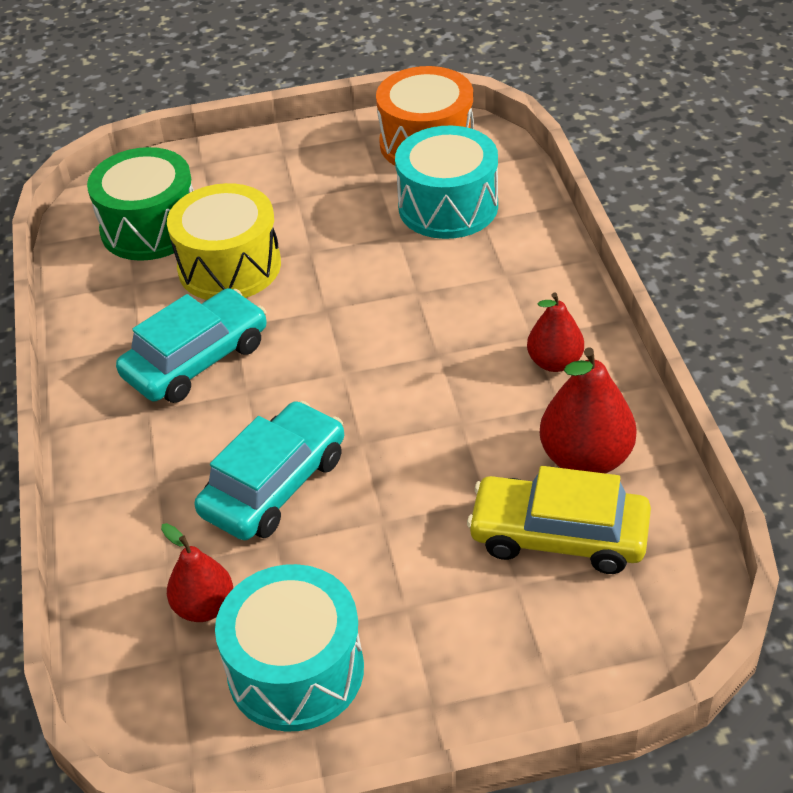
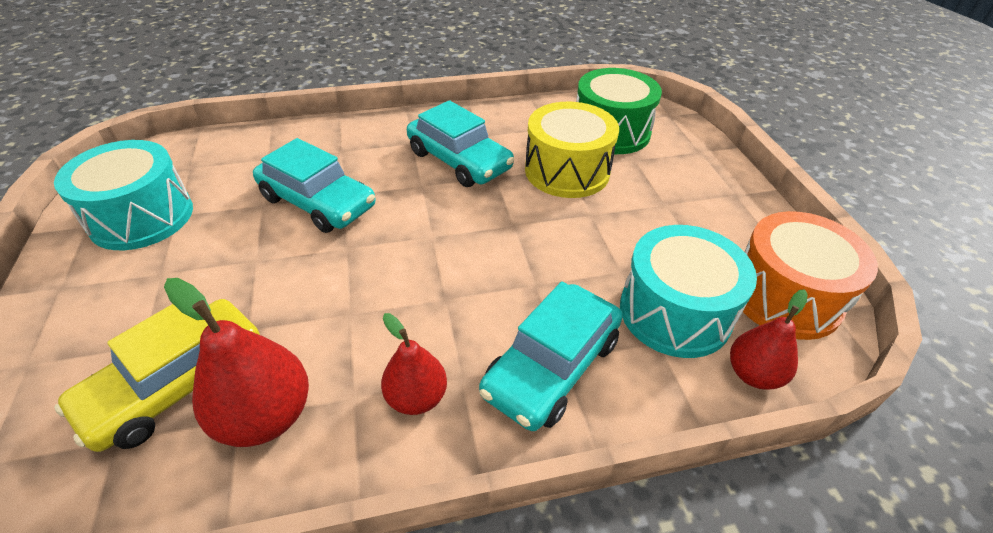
camera: 85 degrees right, 0 degrees up
(204, 607) = (222, 175): red pear -> red pear (753, 374)
(514, 281) = (551, 366): none -> turquoise car
(559, 535) = (177, 383): yellow car -> yellow car turned 150 degrees counterclockwise

